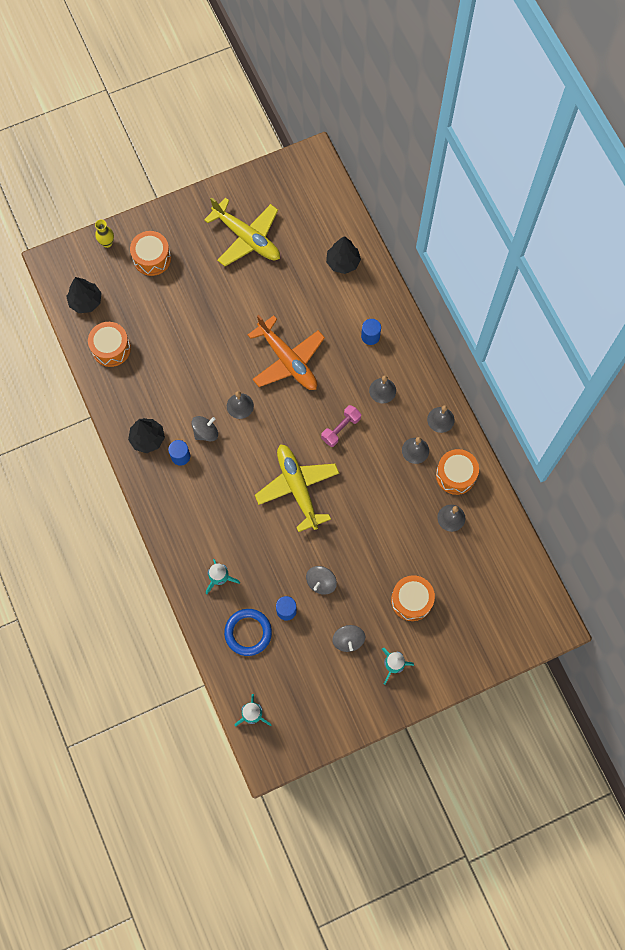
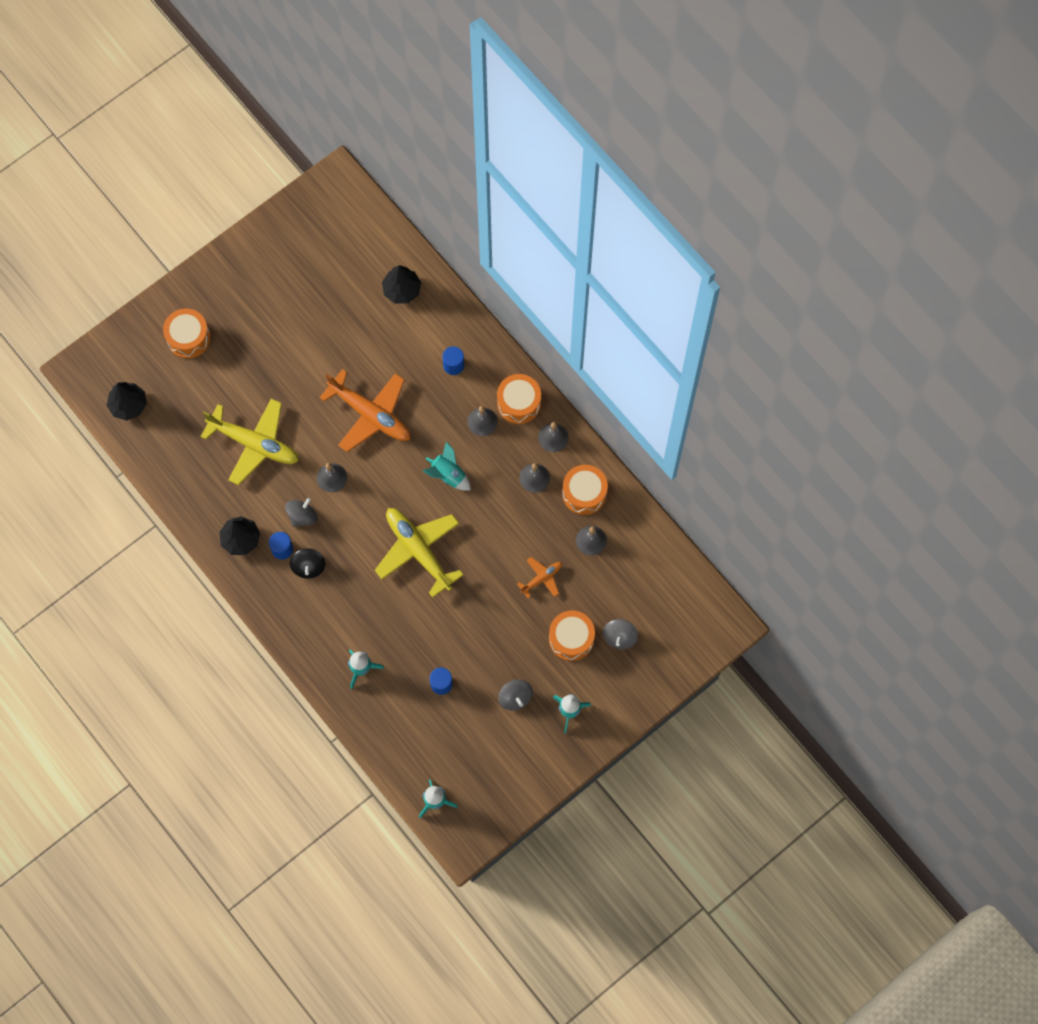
camera: 15 degrees left, 0 degrees up
(107, 243) = (133, 333): yellow vase -> none
(111, 348) = (172, 450): orange drum -> orange drum (519, 403)
(199, 477) = (308, 567): none -> black spinning top
(247, 238) = (288, 289): yellow plane -> yellow plane (254, 444)
(248, 632) = (407, 717): blue ring -> none
(321, 582) = (470, 645): grey spinning top -> grey spinning top (619, 637)
(341, 429) = (448, 475): pink dumbbell -> turquoise rocket
(399, 540) = (542, 578): none -> orange plane

